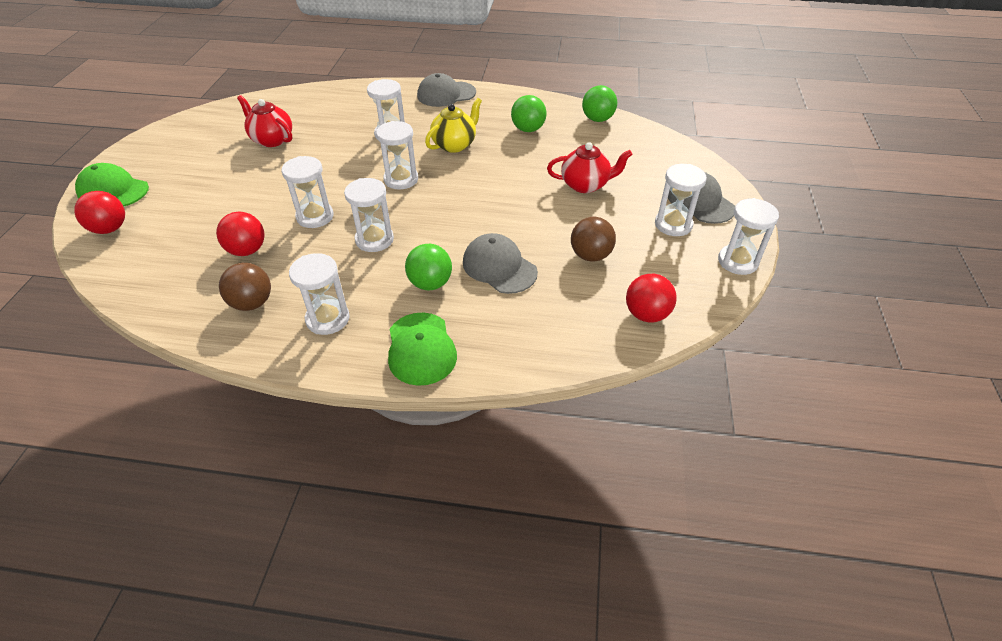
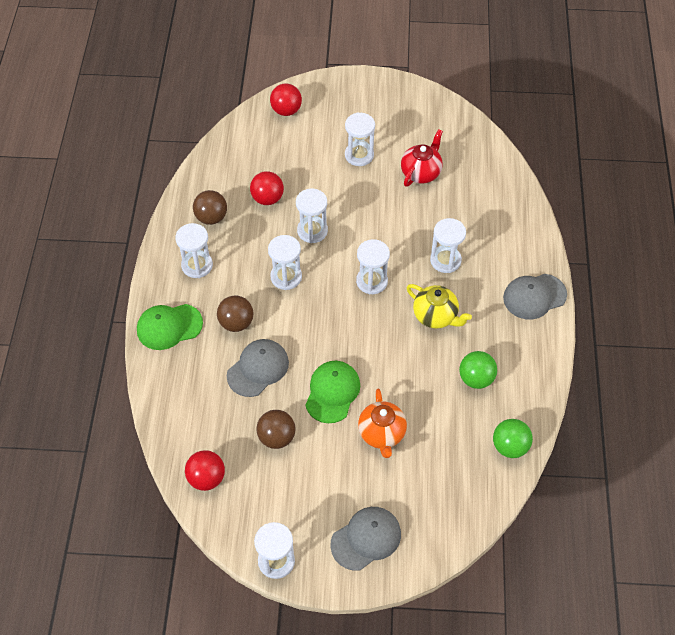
camera: 85 degrees right, 10 degrees up
(113, 190) = (333, 94): green cap -> green cap (332, 392)
(430, 283) = (236, 323): green ball -> brown ball
(446, 94) = (534, 296): grey cap -> grey cap turned 90 degrees counterclockwise
(585, 185) = (382, 434): red teapot -> orange teapot
(673, 224) = (326, 509): white hourglass -> white hourglass (359, 155)

